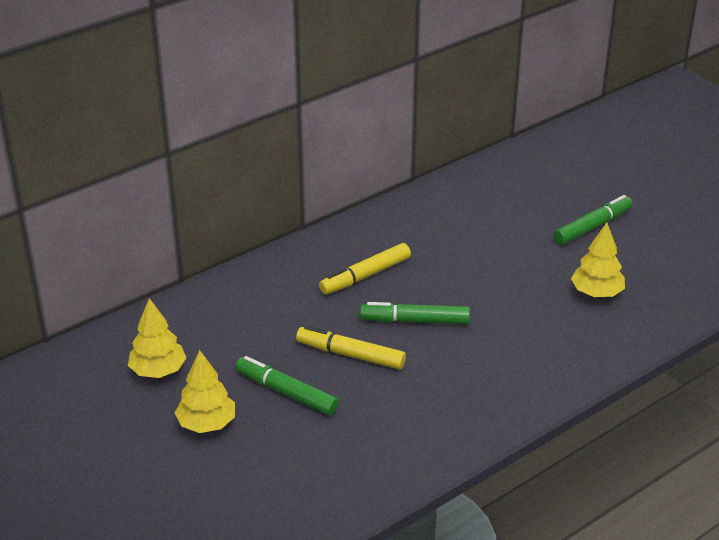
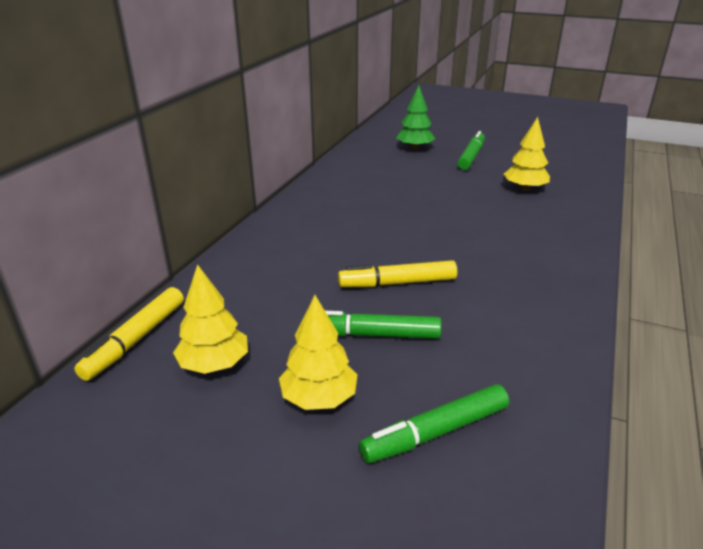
camera: 30 degrees left, 5 degrees down
(365, 276) = (345, 225): yellow marker -> yellow marker (135, 340)
(415, 321) = (421, 242): green marker -> green marker (435, 432)
(541, 192) = (414, 148): none -> green tree

